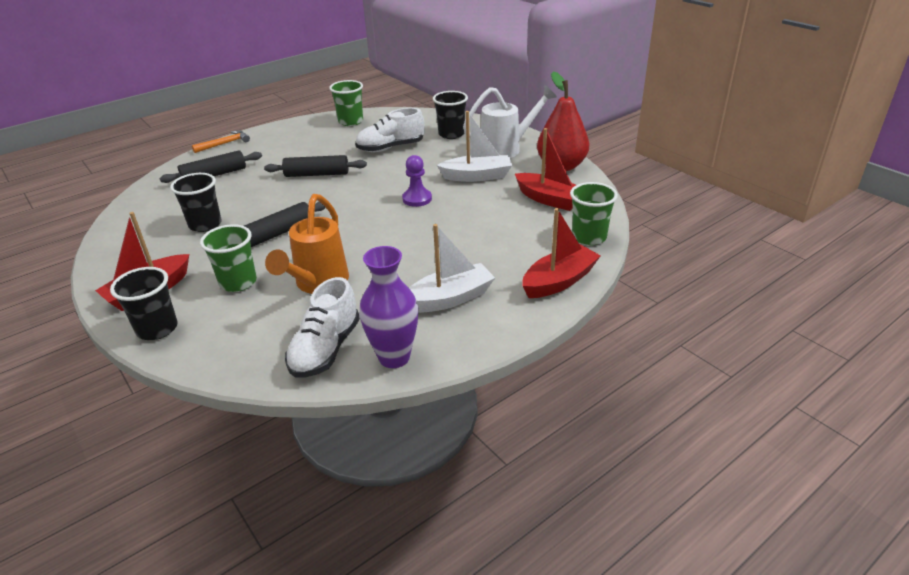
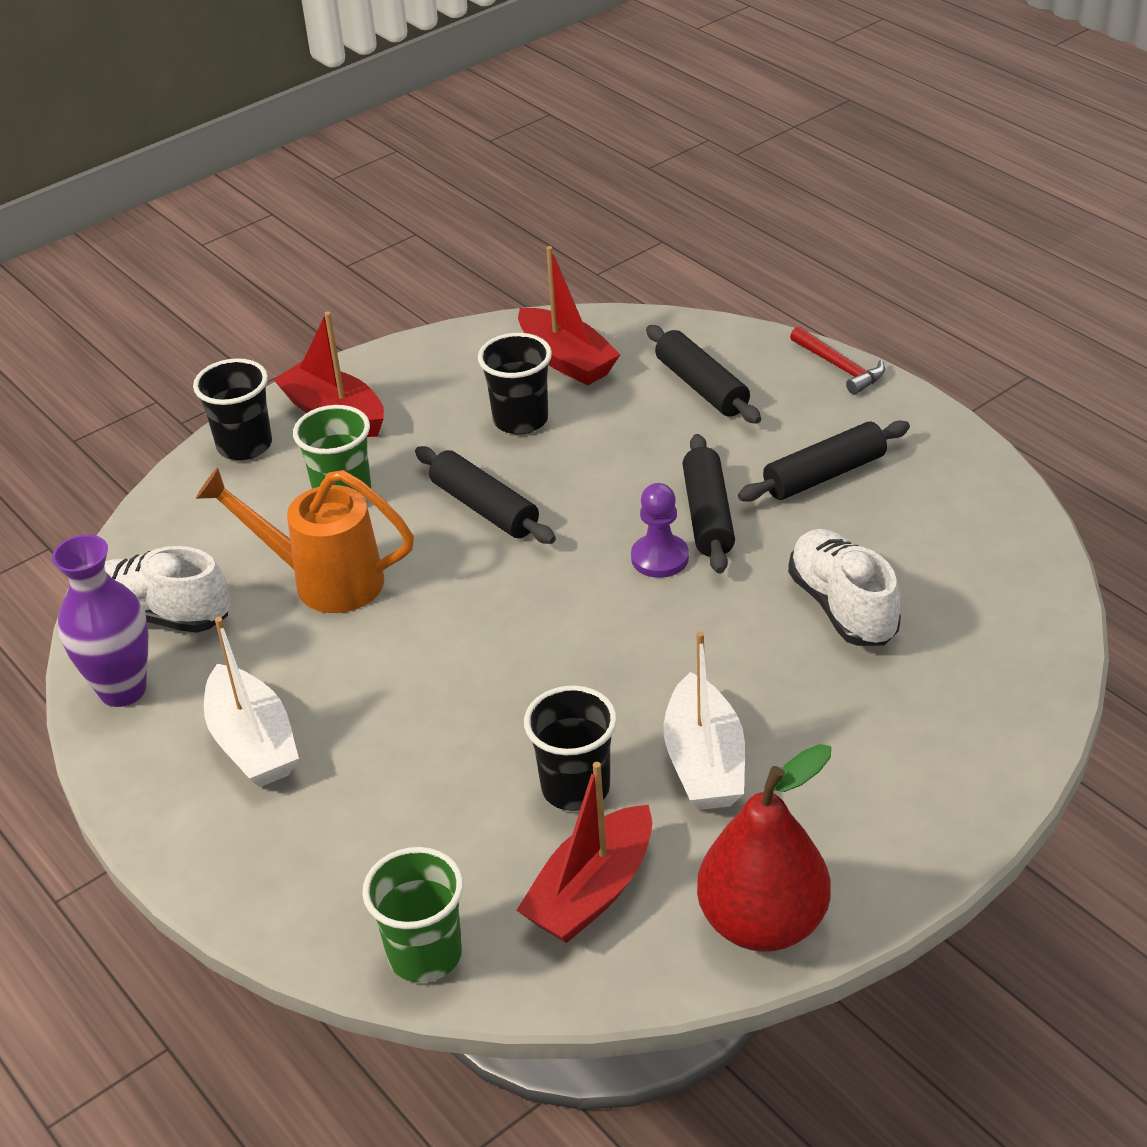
camera: 90 degrees right, 5 degrees up
(224, 144) = (839, 367): orange hammer -> red hammer
(302, 149) = (824, 475): none -> black rolling pin
(350, 121) = (982, 524): green cup -> none
(417, 199) = (601, 672): purple pawn -> purple pawn (660, 558)
(451, 134) = (932, 705): black cup -> black cup (575, 788)
(507, 149) = (856, 814): white watering can -> none
(559, 281) = (276, 895): red boat -> red boat (566, 360)

